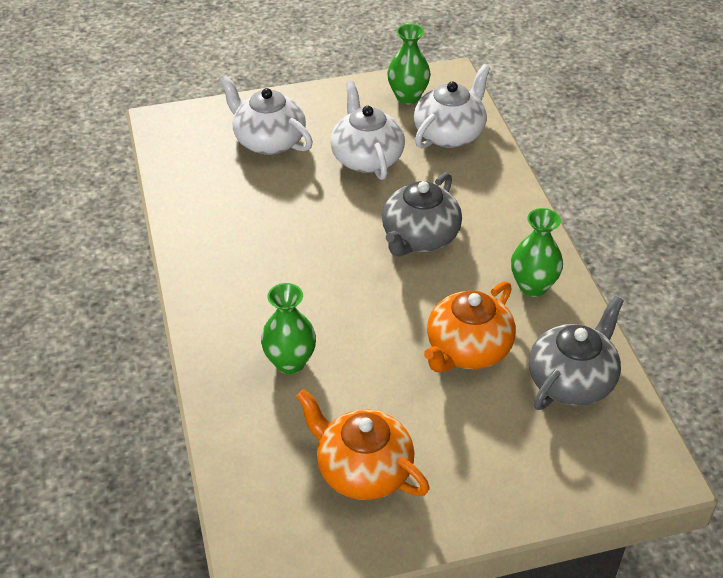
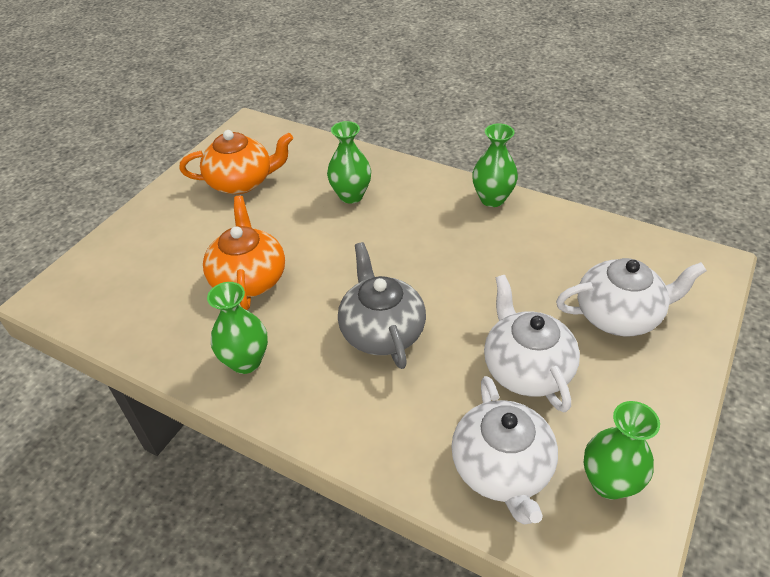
camera: 135 degrees right, 0 degrees up
(195, 264) = (492, 199): none -> green vase
(366, 158) = (526, 368): white teapot -> white teapot turned 135 degrees counterclockwise
(572, 380) = (152, 312): grey teapot -> none

